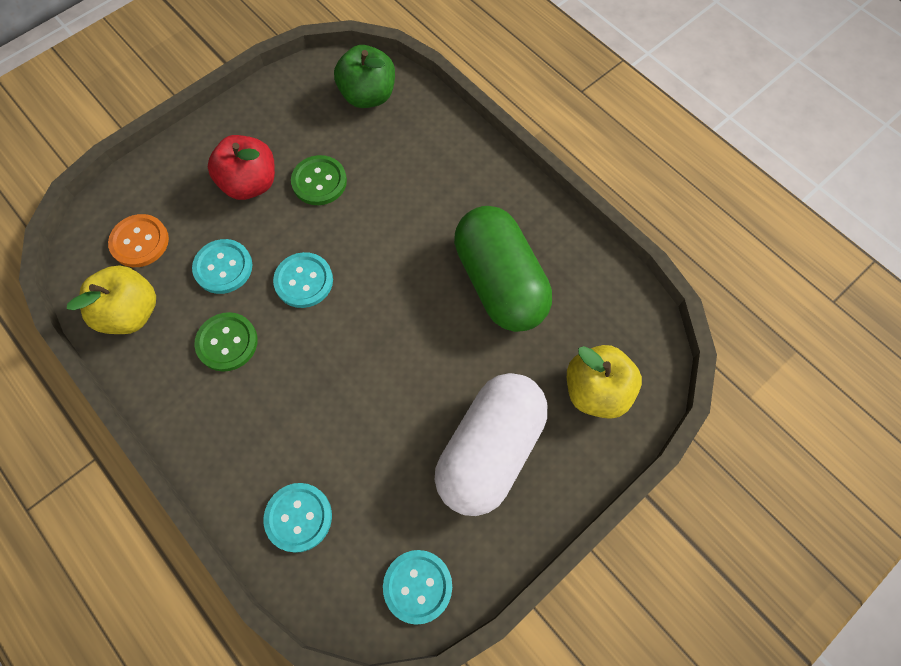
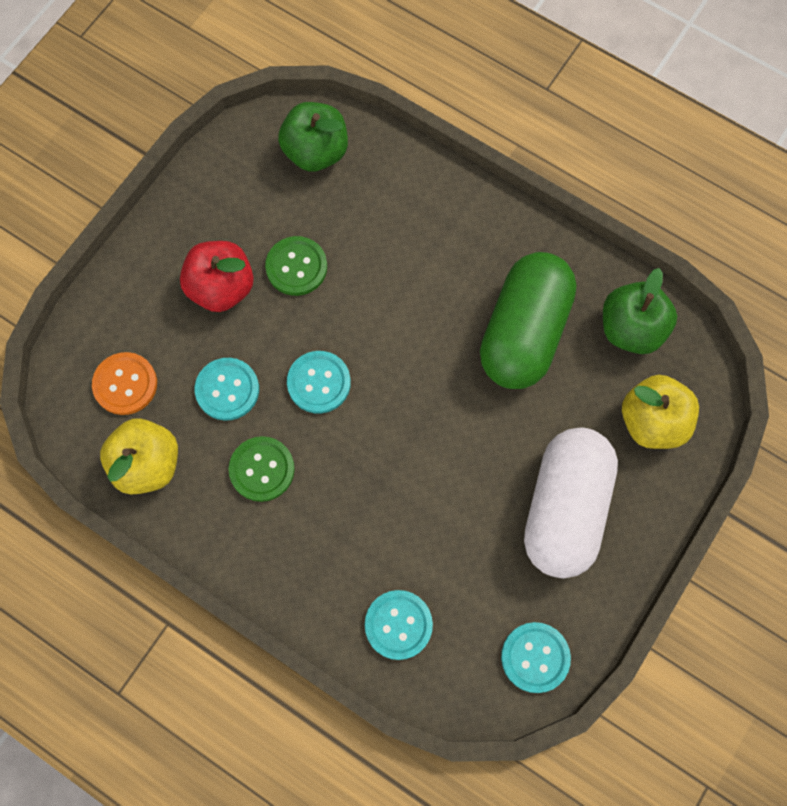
camera: 15 degrees left, 5 degrees up
(499, 282) = (523, 332): green capsule -> green capsule turned 60 degrees clockwise
(599, 303) = (631, 329): none -> green apple

